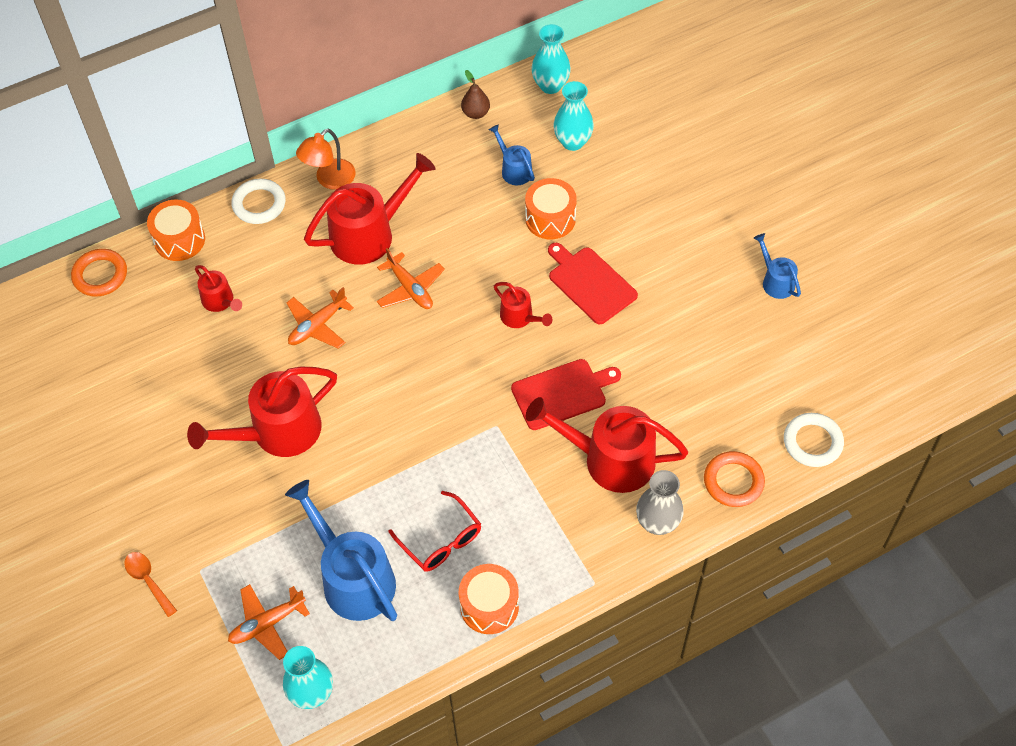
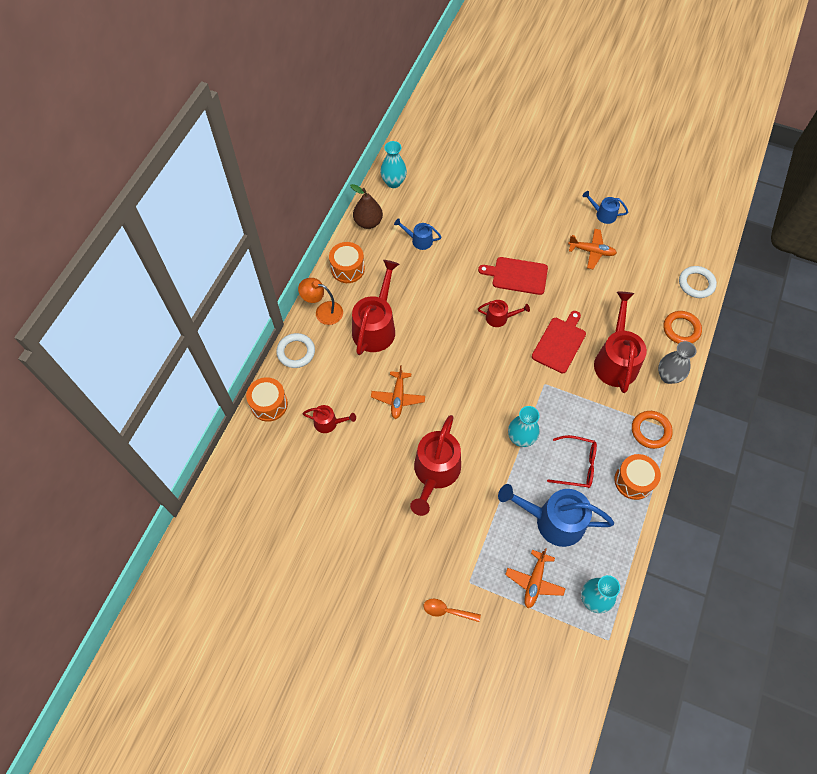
camera: 40 degrees left, 5 degrees up
(100, 275) = (241, 458): orange ring -> orange ring (650, 431)
(329, 180) = (323, 311): orange lamp -> orange lamp turned 105 degrees clockwise
(410, 288) = (428, 342): orange plane -> orange plane (591, 251)
(475, 113) = (368, 222): brown pear -> brown pear, size x1.51
(550, 218) = (463, 254): orange drum -> orange drum (347, 269)
(572, 142) = (435, 206): turquoise vase -> turquoise vase (521, 438)
(610, 459) = (615, 360): red watering can -> red watering can turned 120 degrees clockwise

